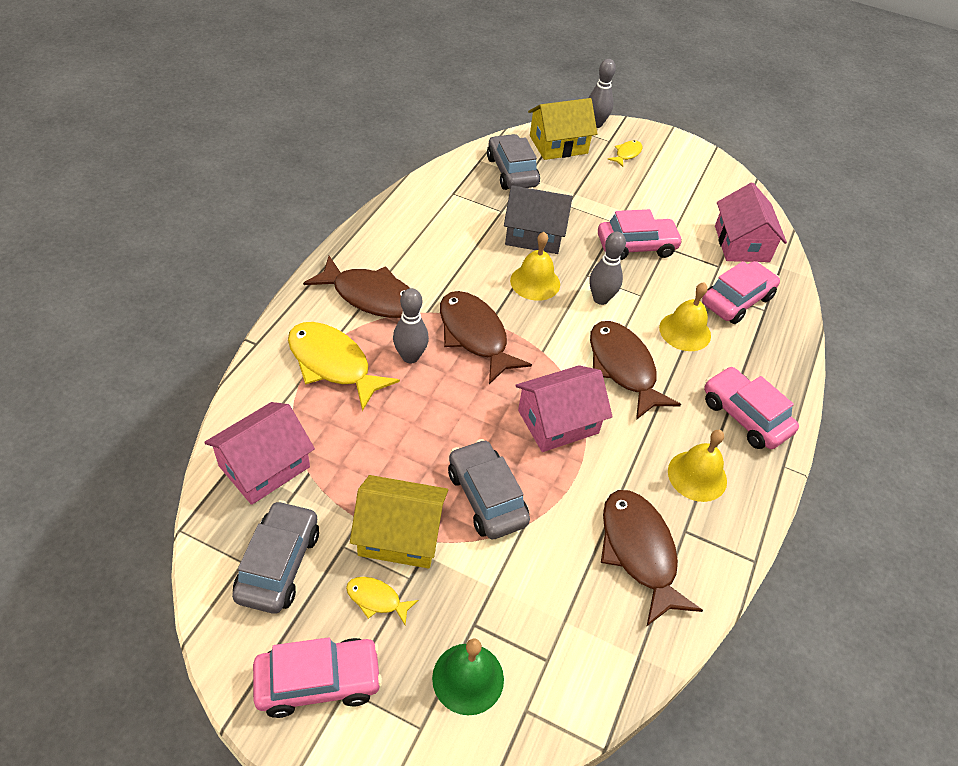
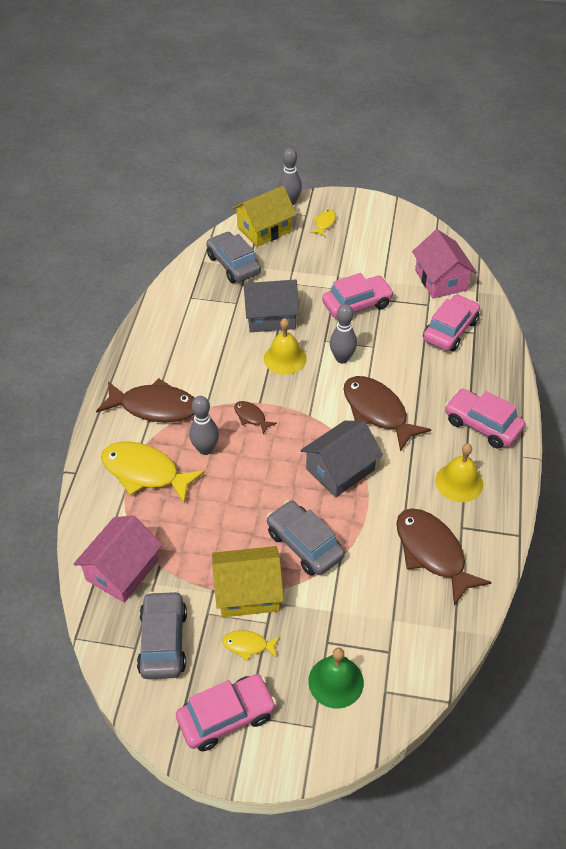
camera: 10 degrees left, 0 degrees up
(475, 335) = (251, 417): brown fish -> brown fish, size x0.47
(558, 422) = (340, 469): pink house -> grey house
(685, 331) = (417, 368): yellow bell -> none

